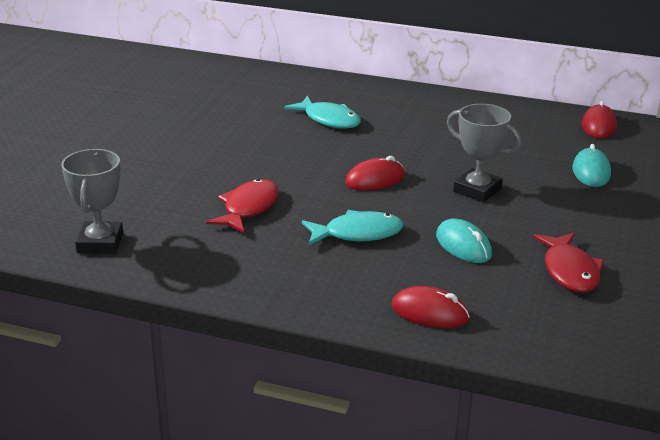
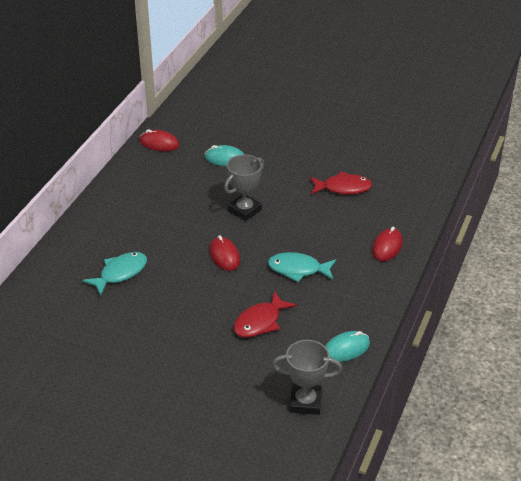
camera: 85 degrees left, 10 degrees up
(248, 208) = (260, 322): red fish -> red fish turned 75 degrees counterclockwise
(357, 234) = (298, 269): turquoise fish -> turquoise fish turned 75 degrees counterclockwise
(463, 245) = (314, 225): turquoise mouse -> turquoise mouse (346, 349)

